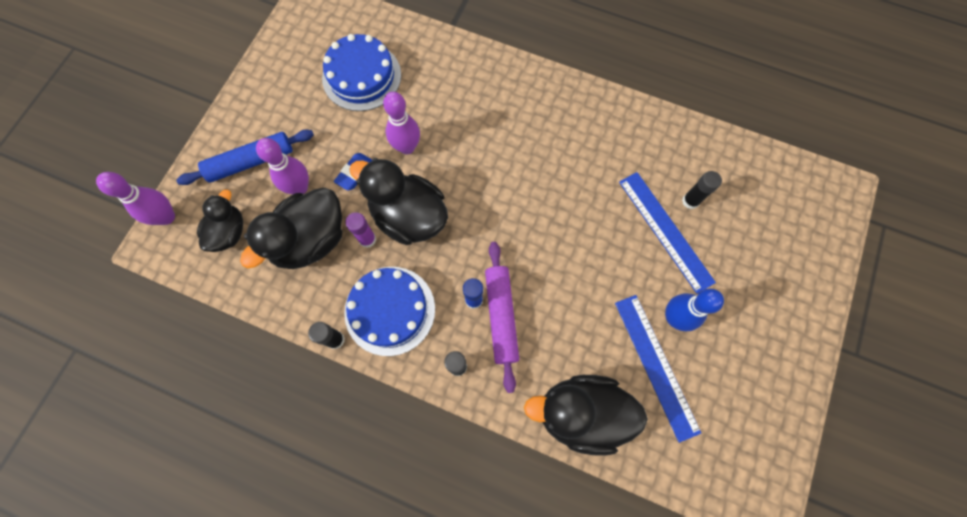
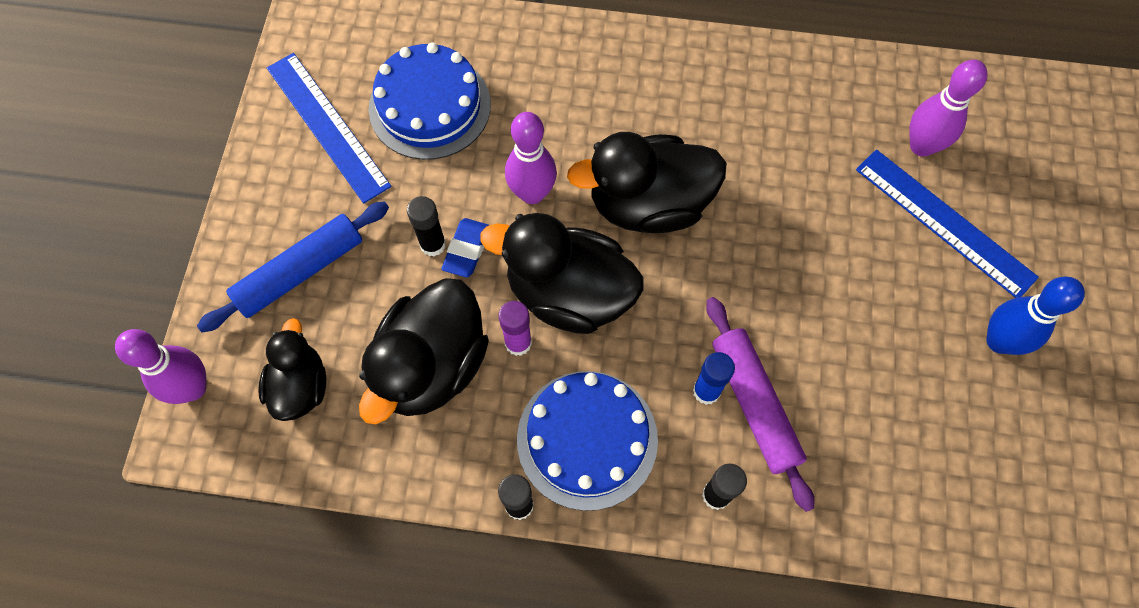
camera: 15 degrees left, 5 degrees down
(299, 187) = (389, 292): purple bowling pin -> purple bowling pin (921, 146)
(581, 413) = (917, 514): black duck -> black duck (648, 204)
(656, 365) = (998, 416): blue ruler -> blue ruler (327, 126)
(690, 201) = (964, 172): black glue stick -> black glue stick (433, 244)

